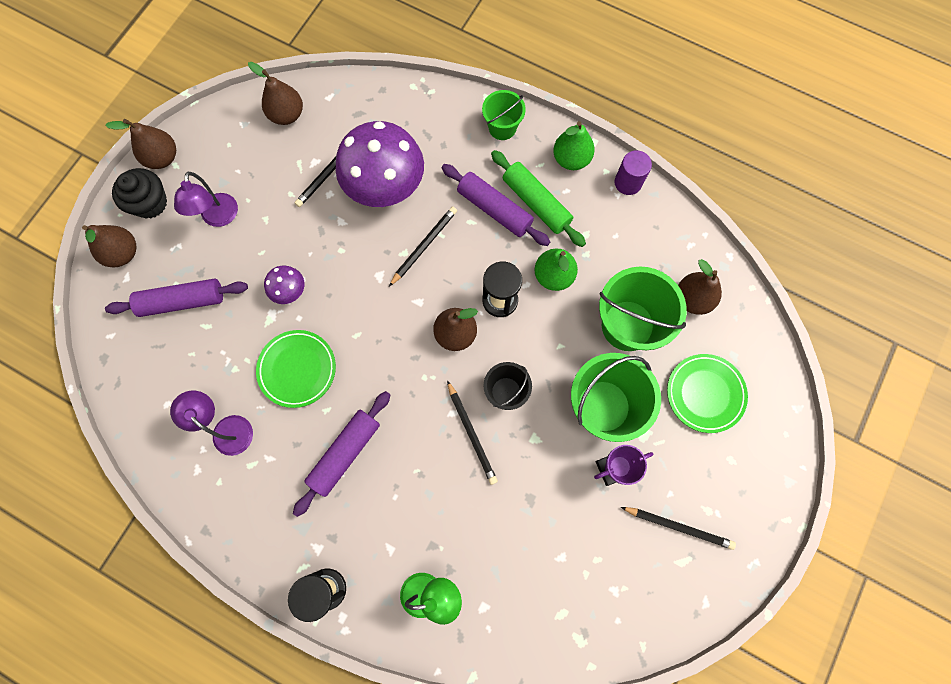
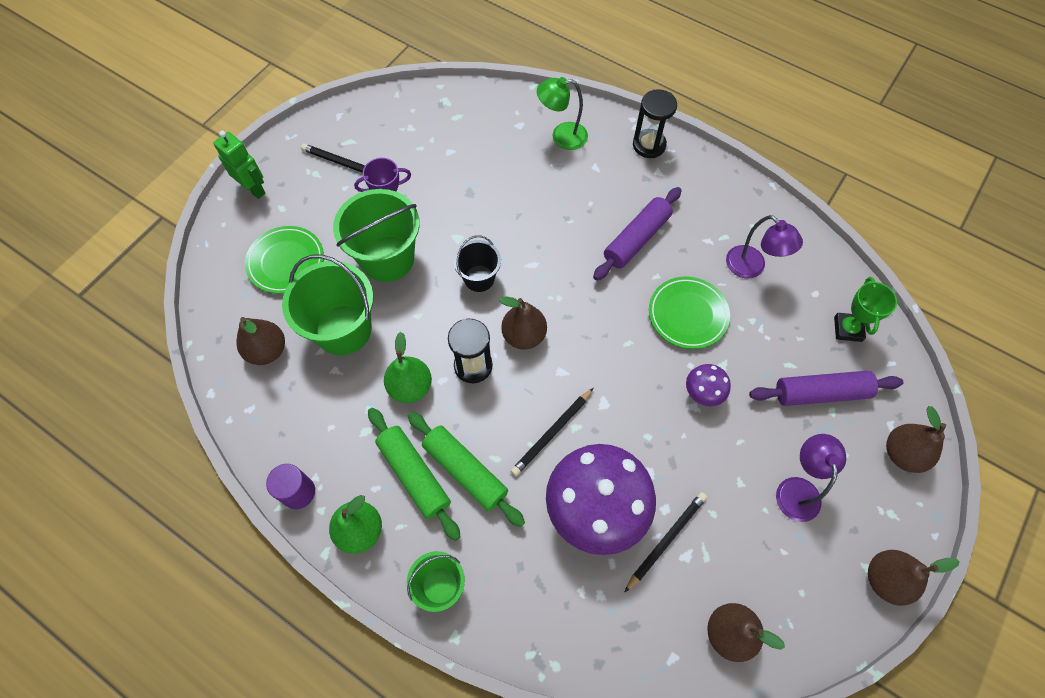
camera: 175 degrees left, 10 degrees down
(143, 367) = (847, 329): none -> green trophy
(150, 203) = (886, 516): black cupcake -> none
(471, 433) = (516, 246): black pencil -> none
(494, 209) = (465, 471): purple rolling pin -> green rolling pin
(769, 483) = (254, 189): none -> green robot

